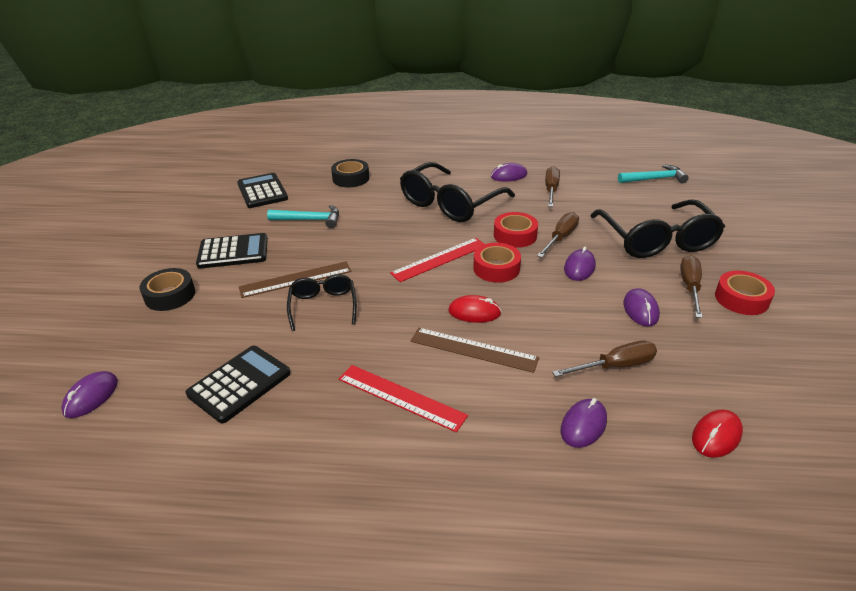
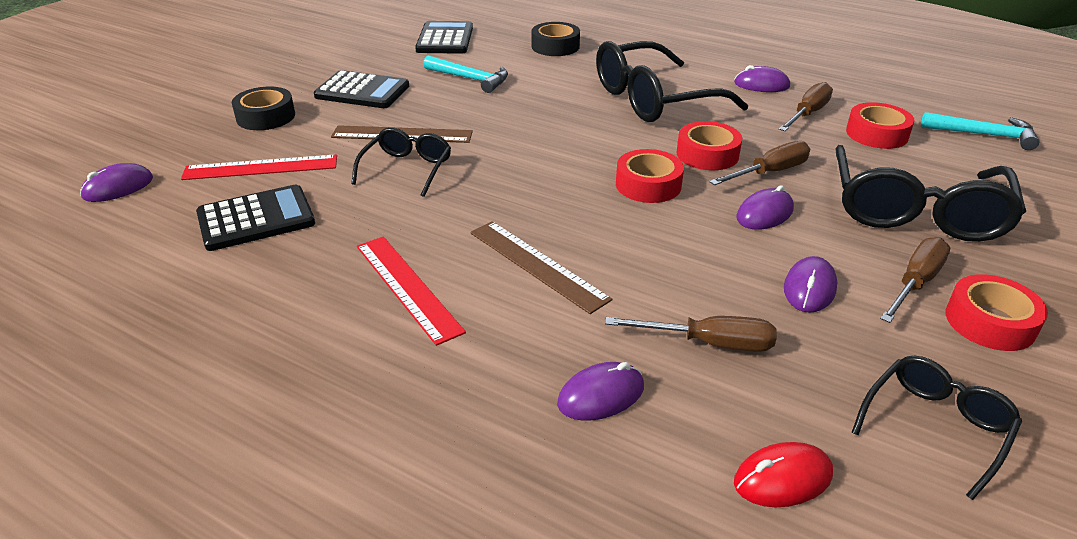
camera: 25 degrees right, 0 degrees up
(439, 259) = (584, 156): red ruler -> red ruler (261, 168)
(474, 312) = (575, 225): red mouse -> none
(599, 194) = (876, 134): none -> red tape
(762, 372) = (935, 426): none -> black glasses

